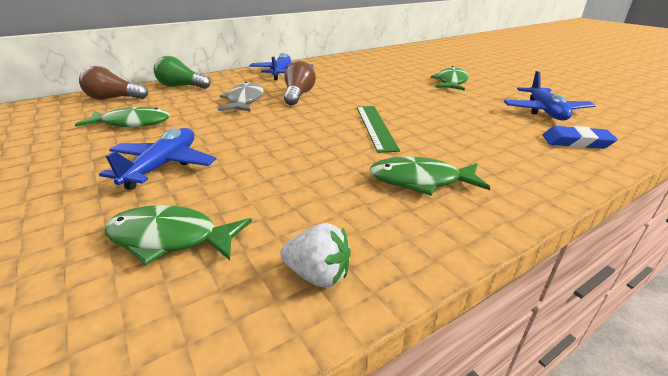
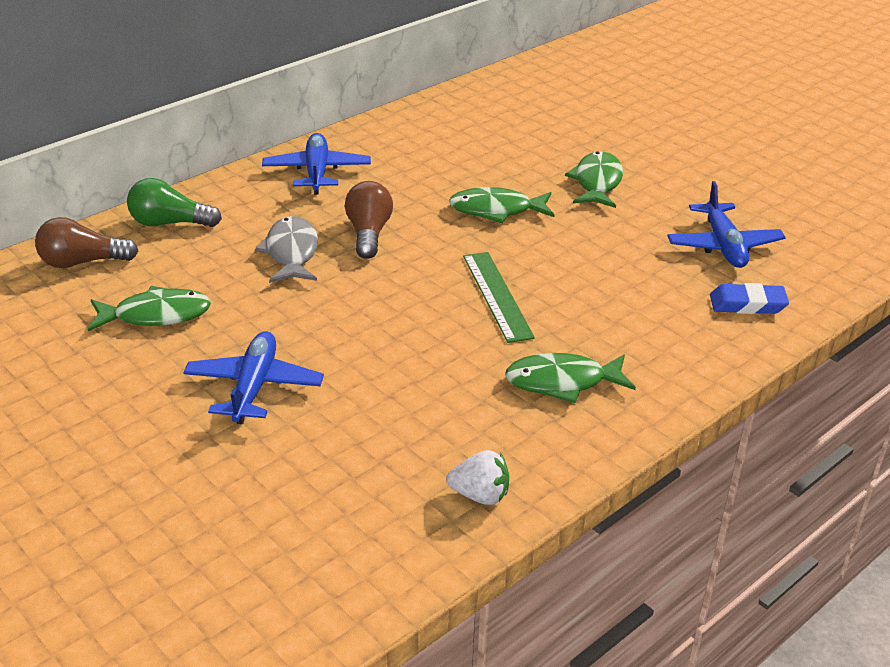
camera: 10 degrees left, 5 degrees up
(170, 238) = (325, 475): green fish -> green fish (496, 210)

